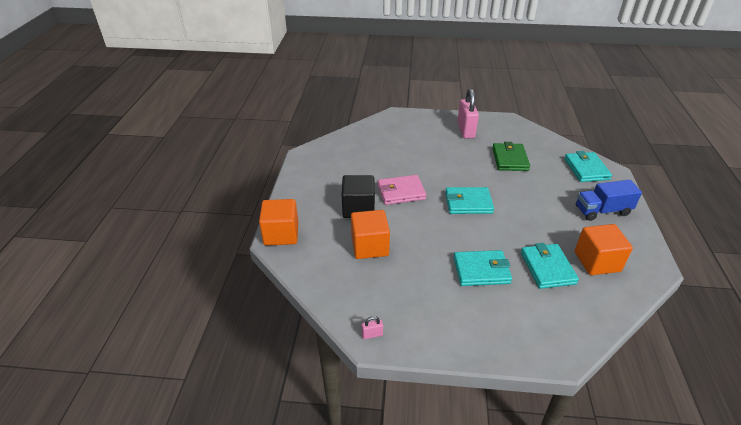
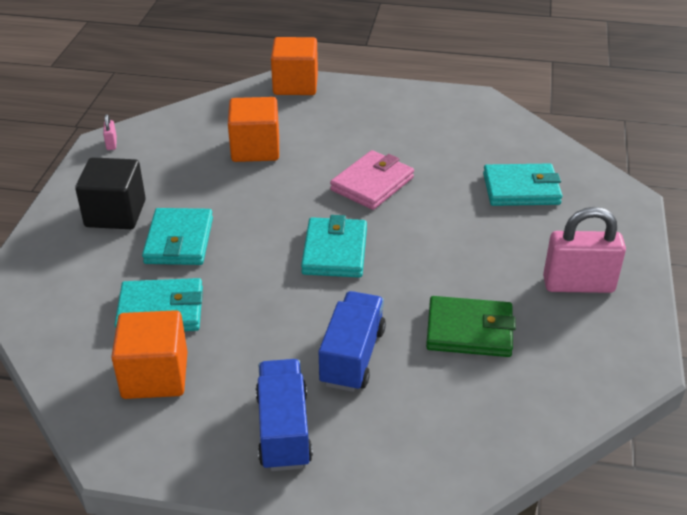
camera: 95 degrees right, 0 degrees up
(358, 208) = (337, 143): black cube -> black cube (115, 213)
(401, 192) = (372, 184): pink wallet -> pink wallet turned 45 degrees clockwise
(544, 193) = (352, 356): none -> blue truck
(586, 169) = (431, 451): turquoise wallet -> turquoise wallet (521, 189)

